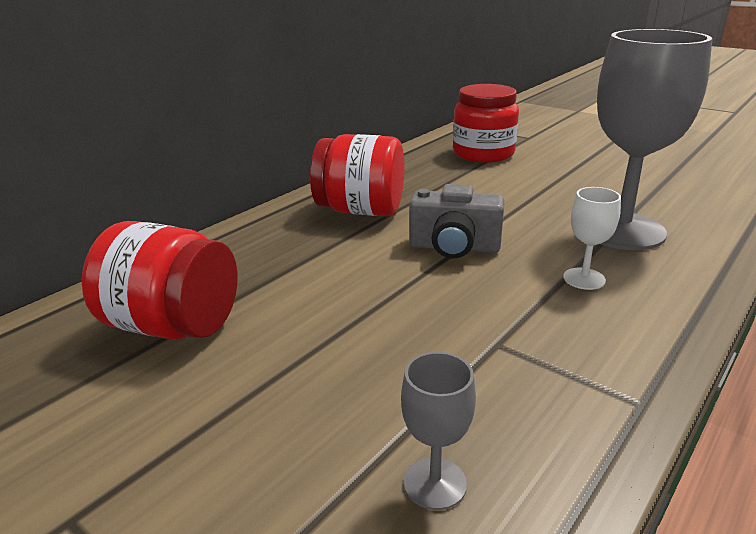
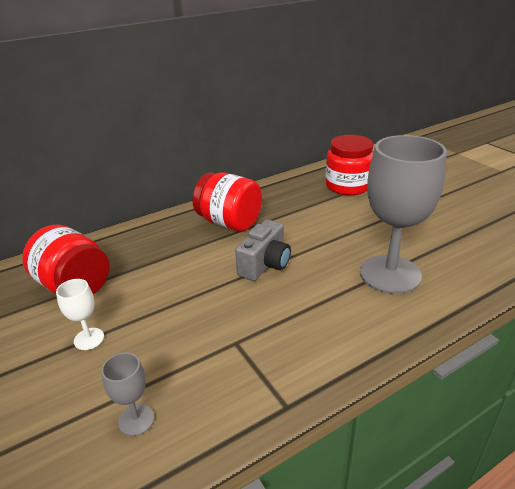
camera: 20 degrees right, 5 degrees up
(454, 248) = (265, 264): grey camera -> grey camera turned 90 degrees counterclockwise
(584, 279) = (329, 308): white goblet -> white goblet (89, 339)

